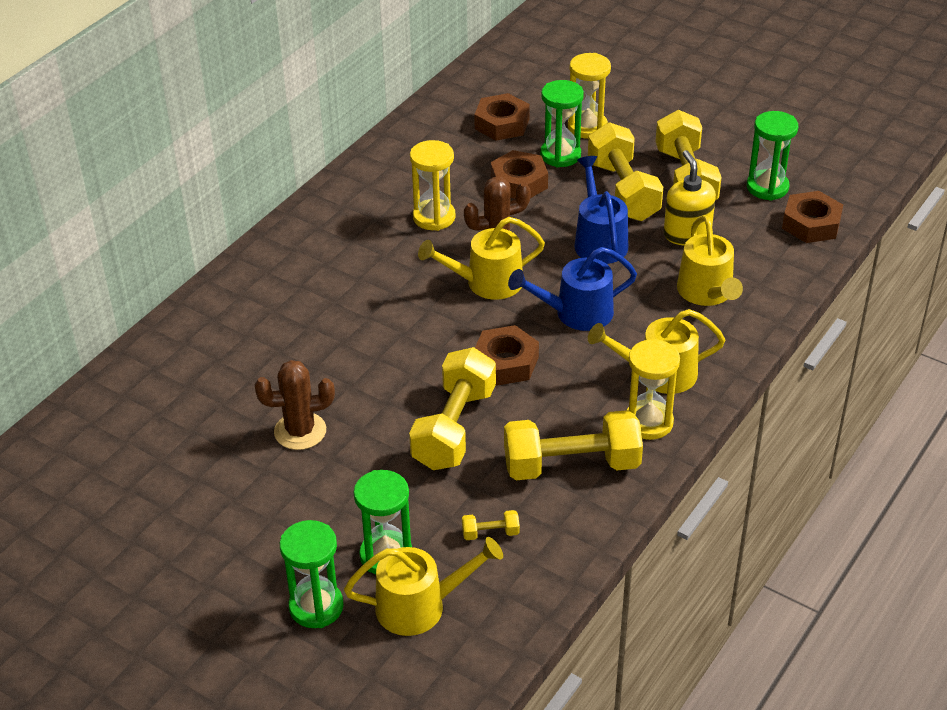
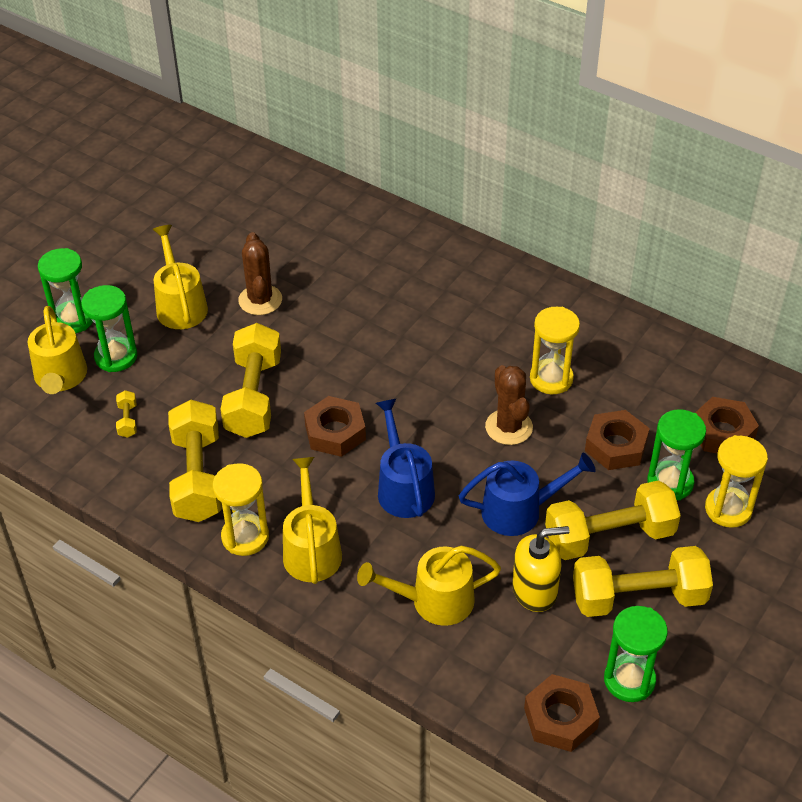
camera: 90 degrees right, 5 degrees up
(454, 428) = (253, 396): yellow dumbbell -> yellow dumbbell turned 75 degrees clockwise
(486, 283) = (450, 419): yellow watering can -> yellow watering can (180, 305)

